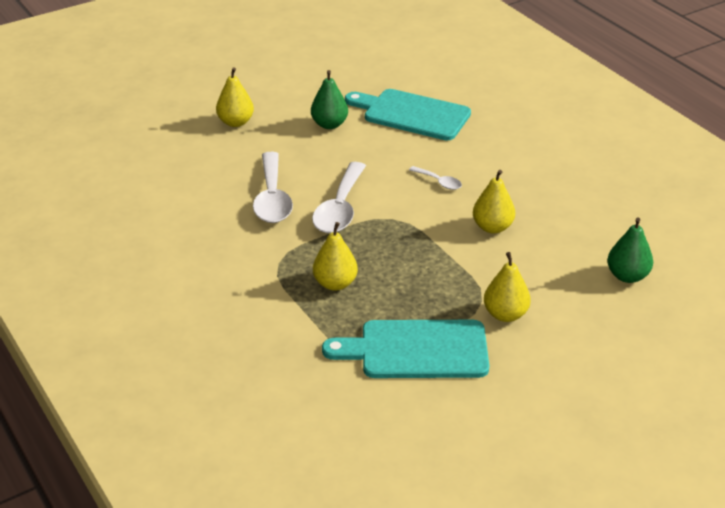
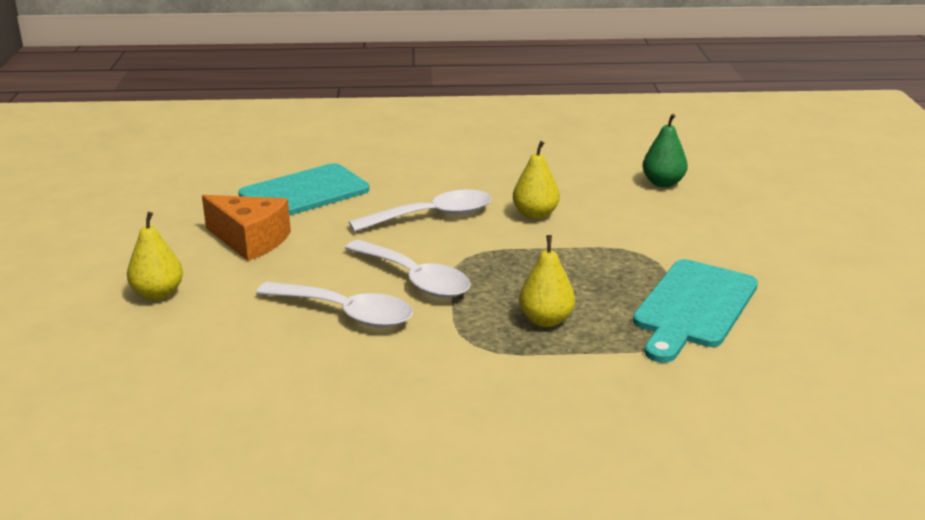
camera: 60 degrees left, 10 degrees down
(329, 124) = (250, 240): green pear -> orange cheese
(439, 182) = (432, 216): white spoon -> white spoon, size x2.06
(505, 314) = (673, 249): yellow pear -> none

